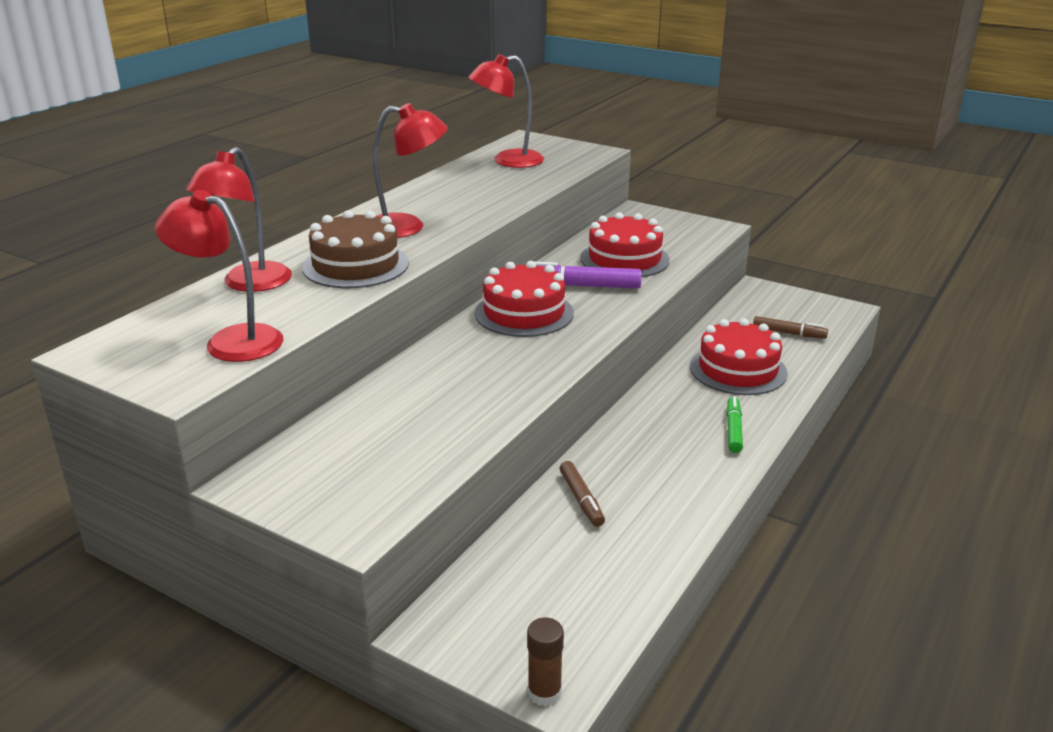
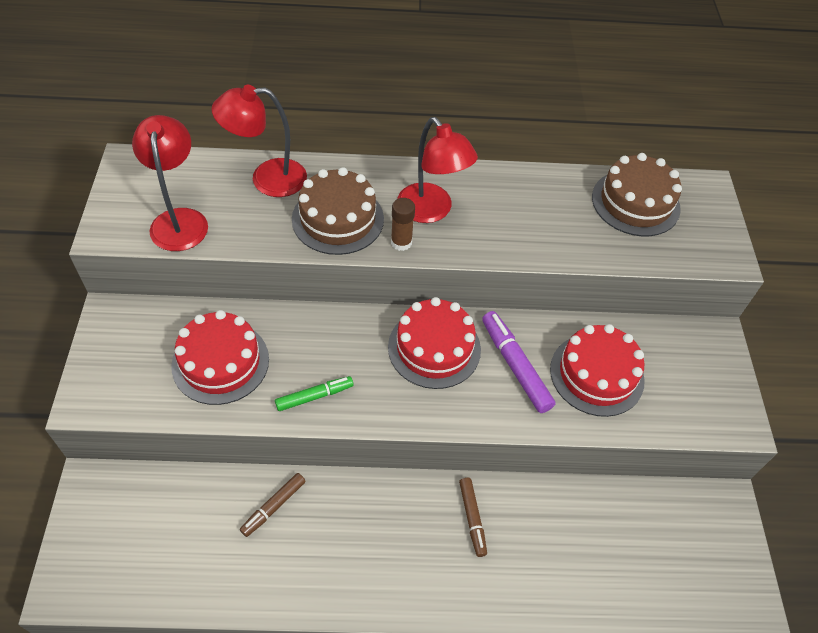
camera: 55 degrees right, 25 degrees up
(508, 161) = (635, 203): red lamp -> brown cake
(544, 692) = (57, 582): brown glue stick -> brown glue stick (401, 242)
(733, 430) = (438, 581): green marker -> green marker (314, 396)
(738, 370) = (546, 545): red cake -> red cake (220, 362)
(788, 333) = (653, 566): brown marker -> brown marker (472, 518)

